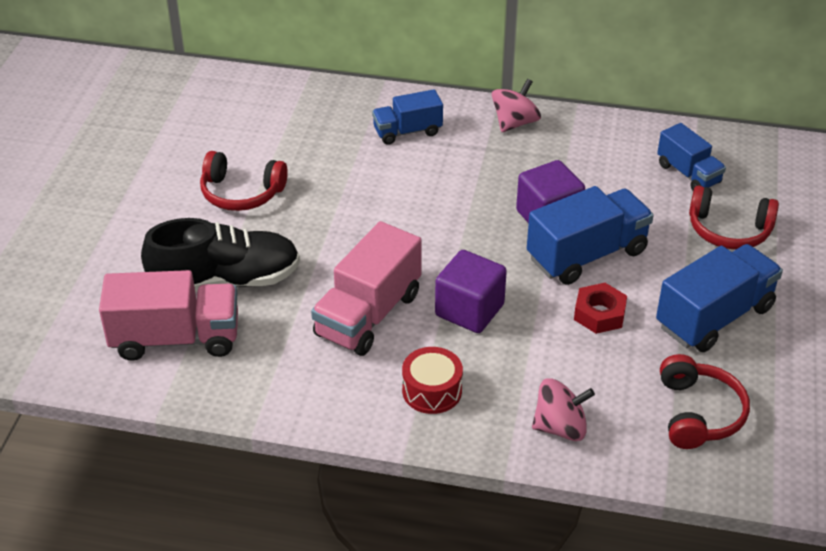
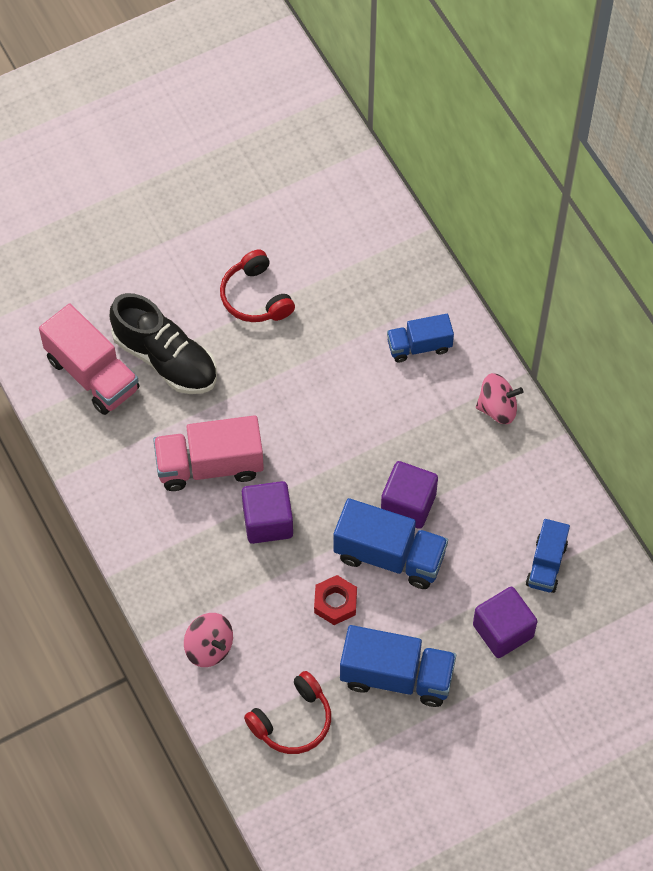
camera: 50 degrees right, 20 degrees up
(407, 131) = (419, 346): blue truck -> blue truck turned 45 degrees counterclockwise
(432, 391) = (176, 552): red drum -> none
(729, 230) = (503, 631): red headphones -> purple cube

